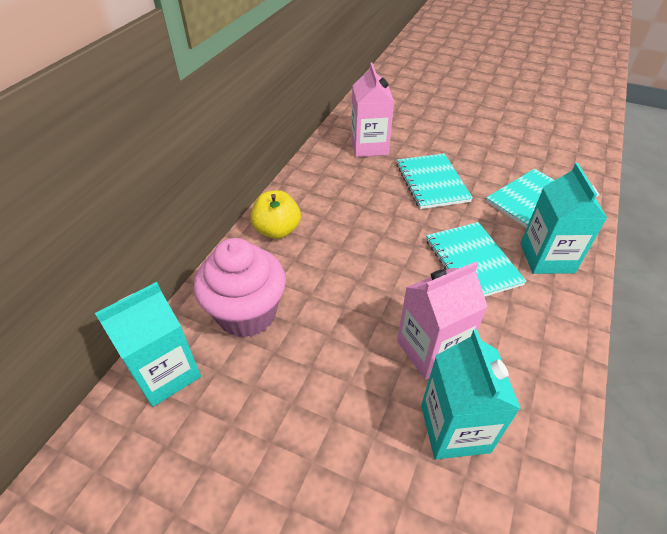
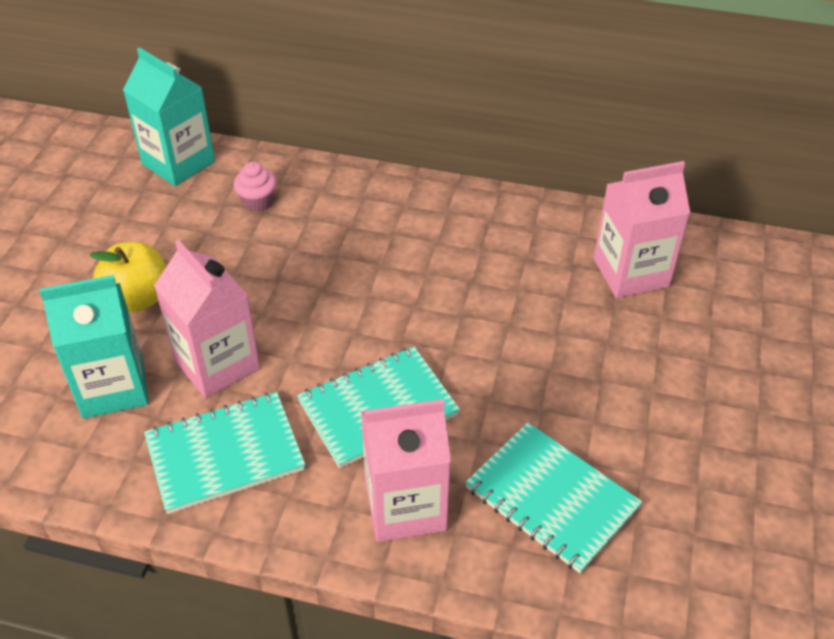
camera: 80 degrees right, 0 degrees up
(247, 314) = (257, 202): pink cupcake -> pink cupcake, size x0.43
(277, 230) = (399, 202): yellow apple -> yellow apple (138, 298)
(431, 182) = (557, 357): turquoise notebook -> turquoise notebook (225, 454)
(547, 258) = (405, 506): turquoise carton -> pink carton

